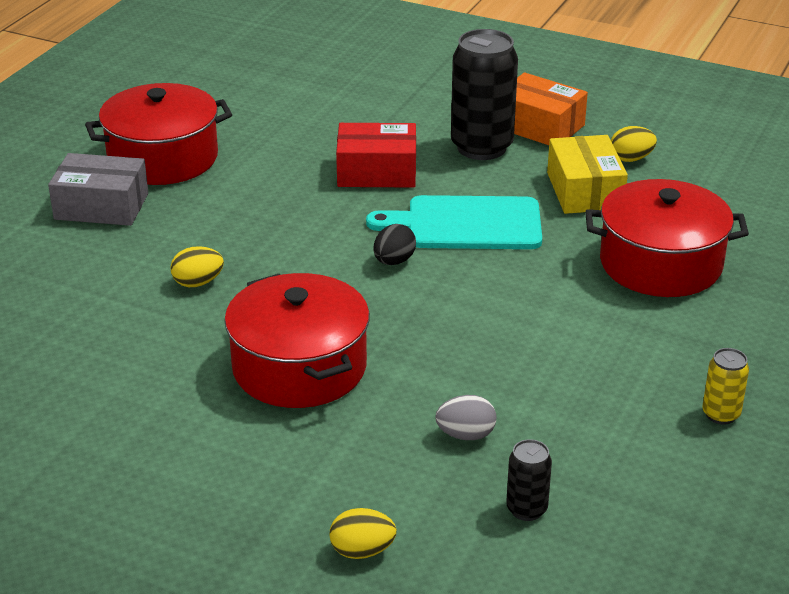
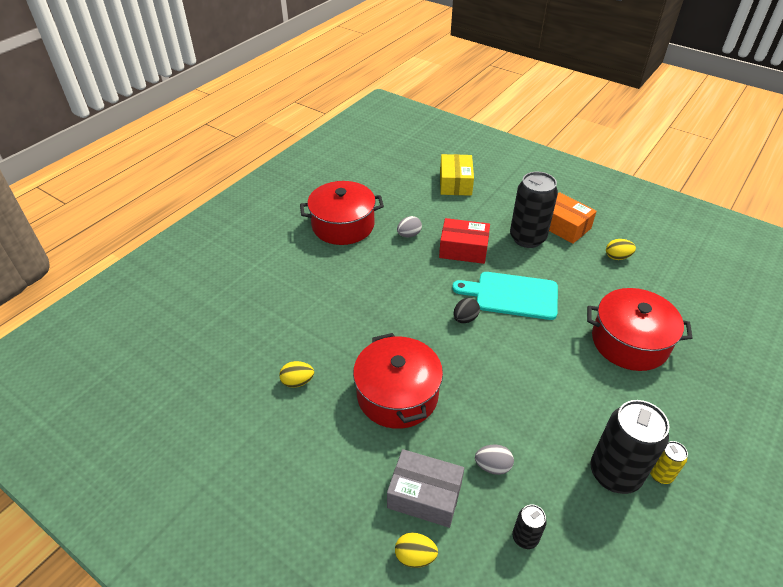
camera: 10 degrees right, 10 degrees up
(101, 206) = (303, 256): grey box -> grey box (424, 495)
(198, 283) = (348, 320): yellow egg -> yellow egg (297, 381)
(280, 161) = (409, 235): none -> grey egg
(584, 191) = (586, 278): yellow box -> yellow box (455, 183)
(652, 421) = (614, 473): none -> black can

